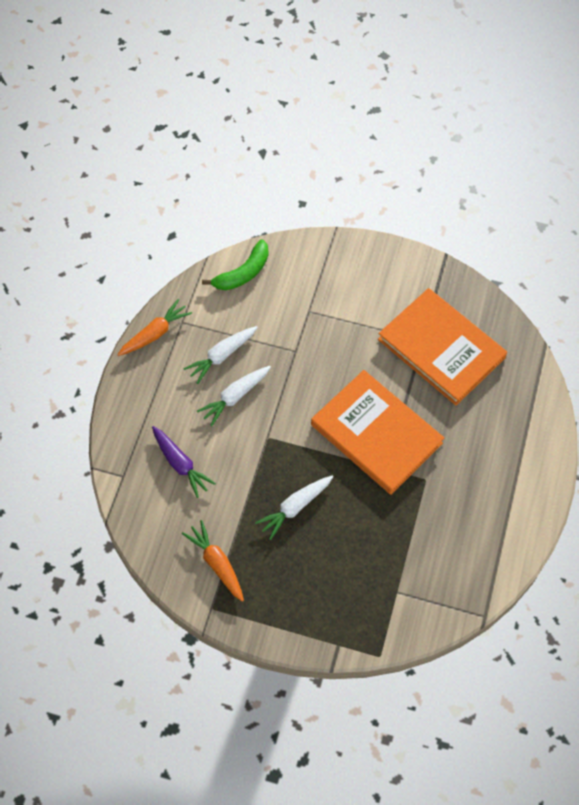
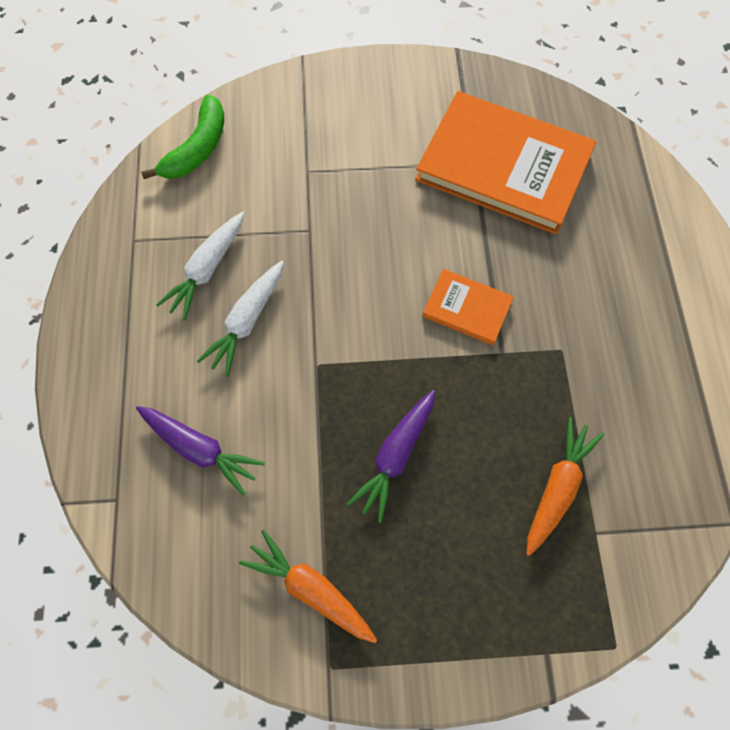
camera: 20 degrees left, 5 degrees up
(155, 333) = (98, 268): orange carrot -> orange carrot (557, 488)
(295, 507) = (396, 456): white carrot -> purple carrot
(376, 434) = (467, 309): orange book -> orange book, size x0.47

